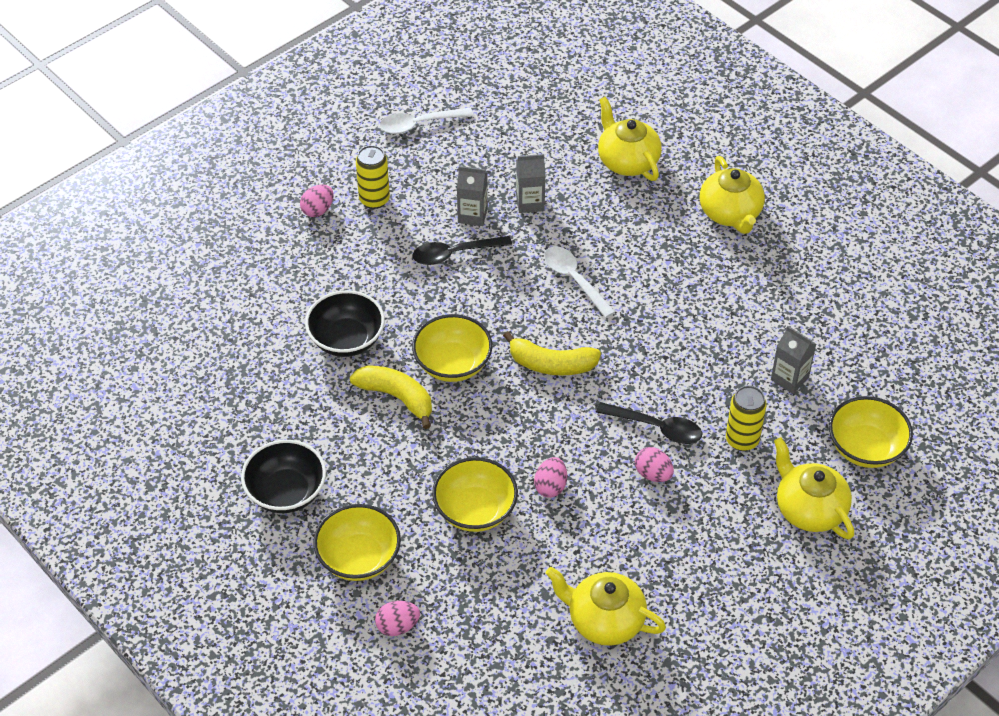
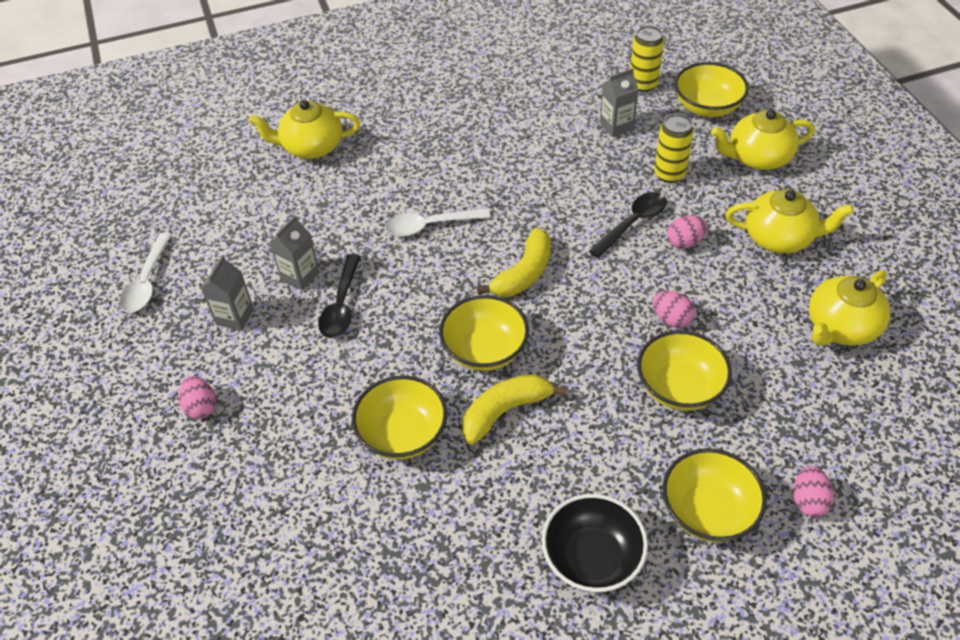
camera: 65 degrees left, 0 degrees up
(346, 340) = (403, 434): black bowl -> yellow bowl
(374, 200) = (222, 351): yellow can -> yellow can (643, 84)
(530, 203) = (314, 228): grey carton -> grey carton (235, 317)
(730, 213) = (417, 103): yellow teapot -> yellow teapot (779, 238)

